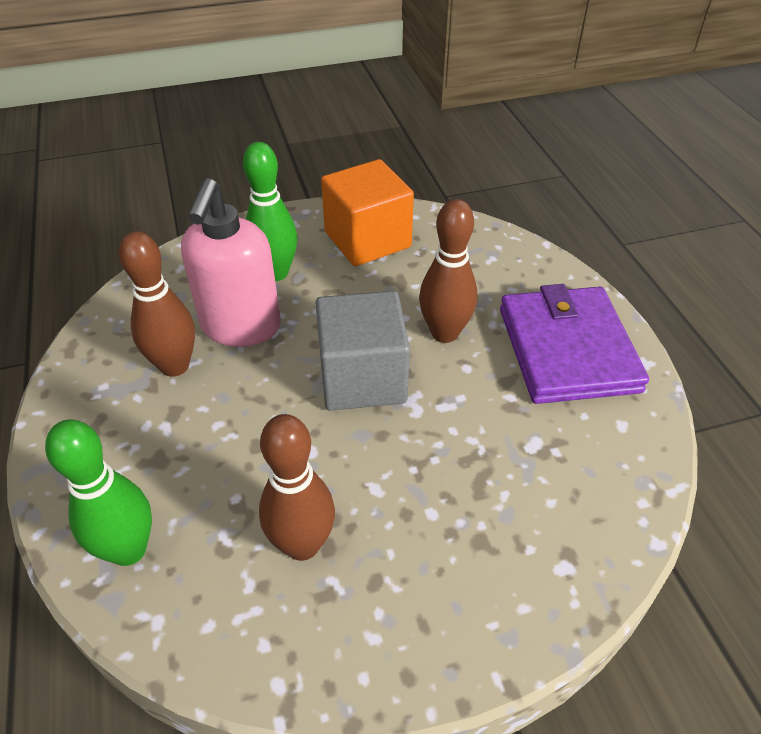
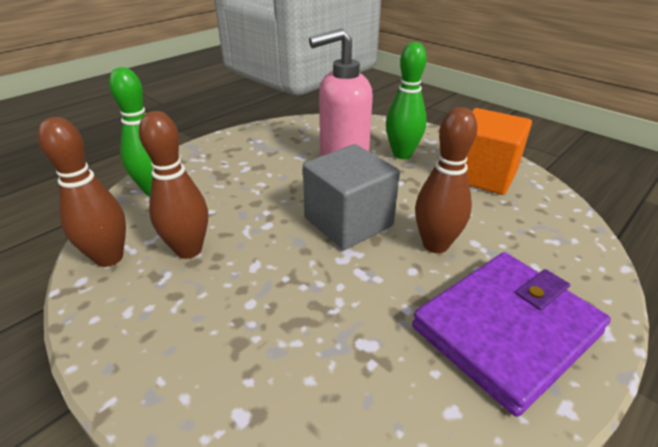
camera: 60 degrees right, 10 degrees down
(174, 366) = (291, 153): brown bowling pin -> brown bowling pin (109, 258)

